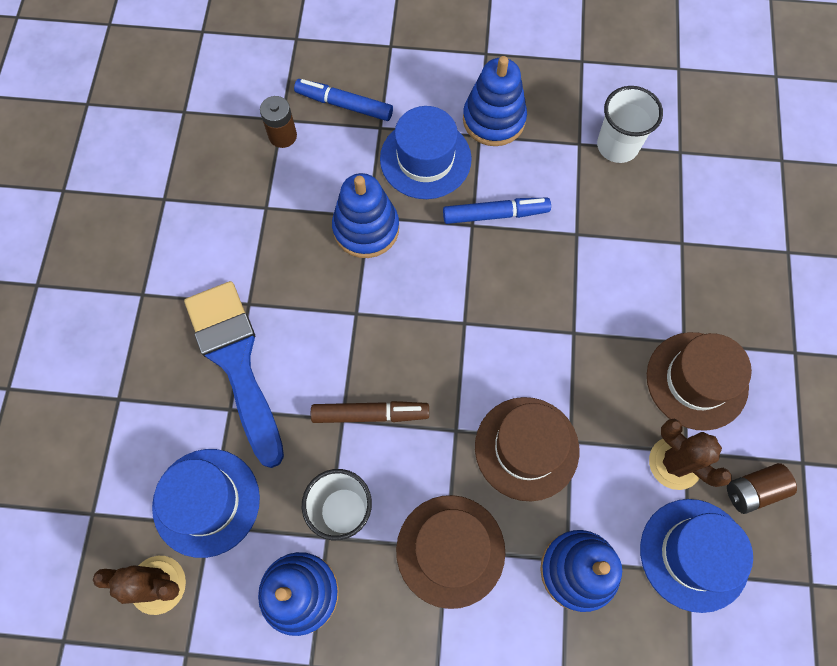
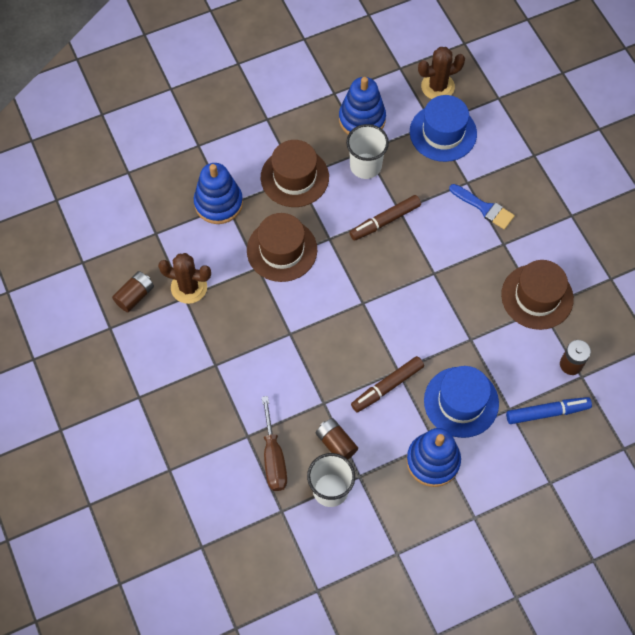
camera: 150 degrees right, 5 degrees down
(236, 362) = (484, 208): blue brush -> blue brush, size x0.53
(366, 228) = (466, 330): blue stacking toy -> none
(495, 214) = (387, 386): blue marker -> brown marker
(586, 186) = (336, 443): none -> brown battery
(663, 206) = (273, 457): none -> brown screwdriver
(694, 554) = (156, 244): blue hat -> none
(697, 380) = (196, 344): brown hat -> brown hat (537, 296)

